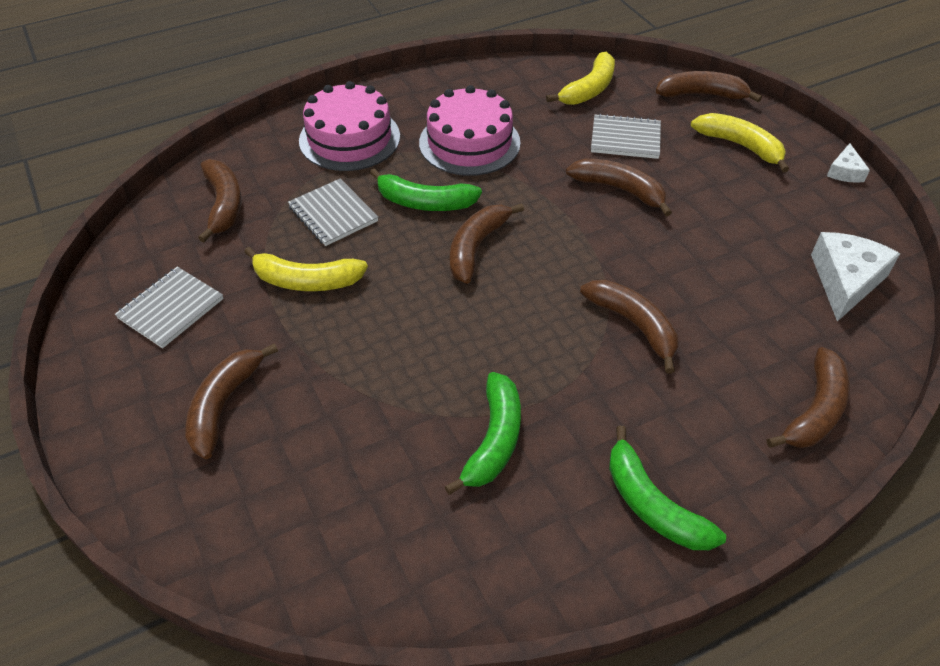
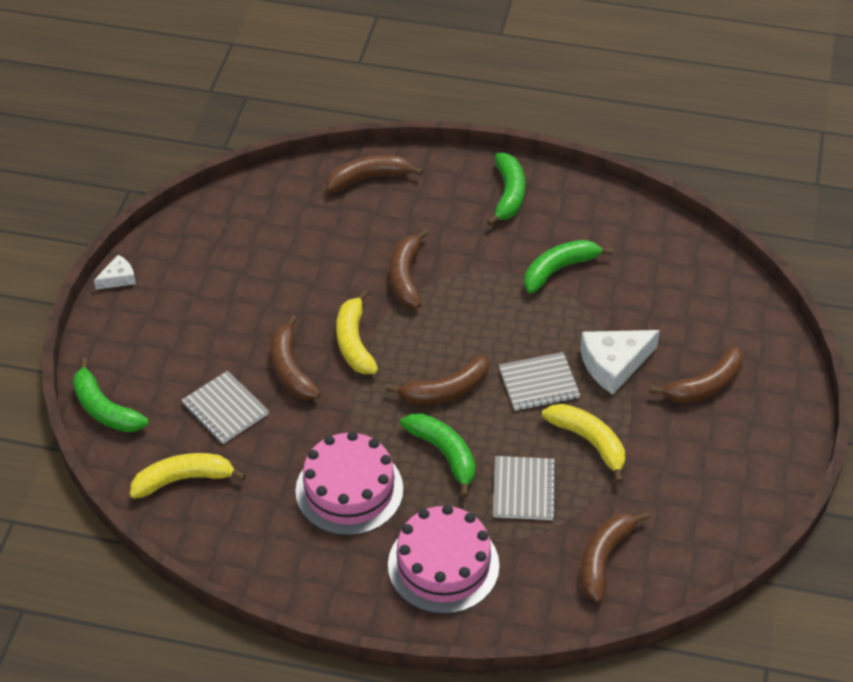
camera: 140 degrees left, 0 degrees up
(171, 308) = (702, 481): grey notebook -> grey notebook (539, 383)
(702, 95) = (105, 409): brown banana -> green banana
(740, 146) = (153, 345): yellow banana -> yellow banana (354, 342)
(845, 281) = (243, 220): white cheese -> white cheese (614, 364)

